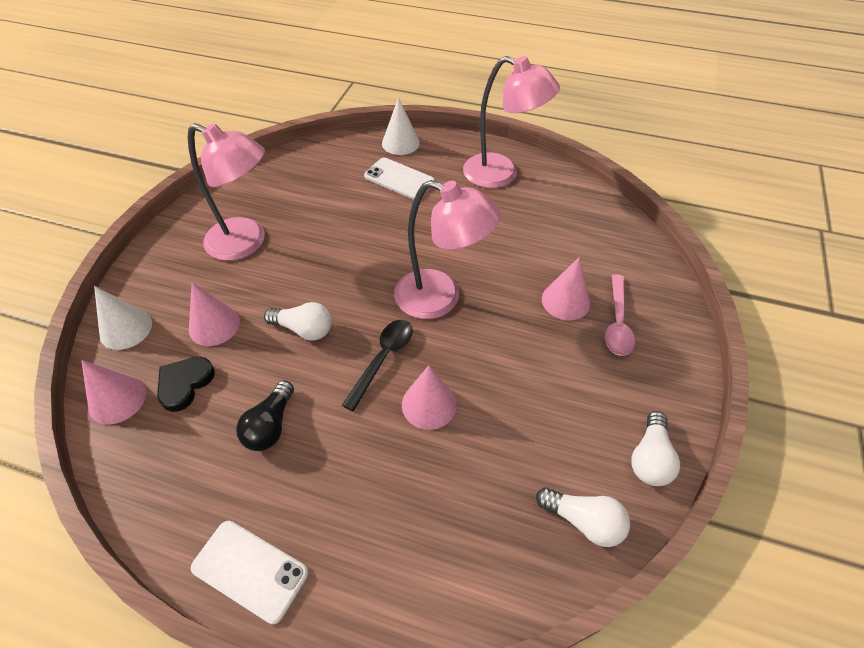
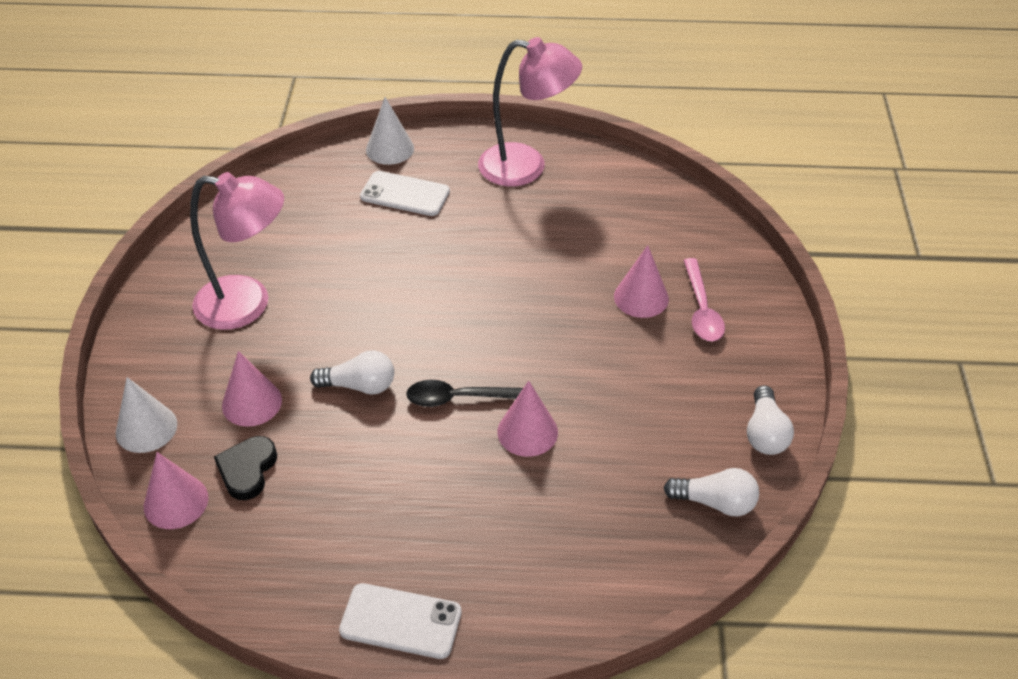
camera: 15 degrees left, 5 degrees down
(270, 425) = (364, 489): black light bulb -> none
(383, 359) = (461, 398): black spoon -> black spoon turned 105 degrees counterclockwise
(440, 298) = (502, 322): pink lamp -> none

